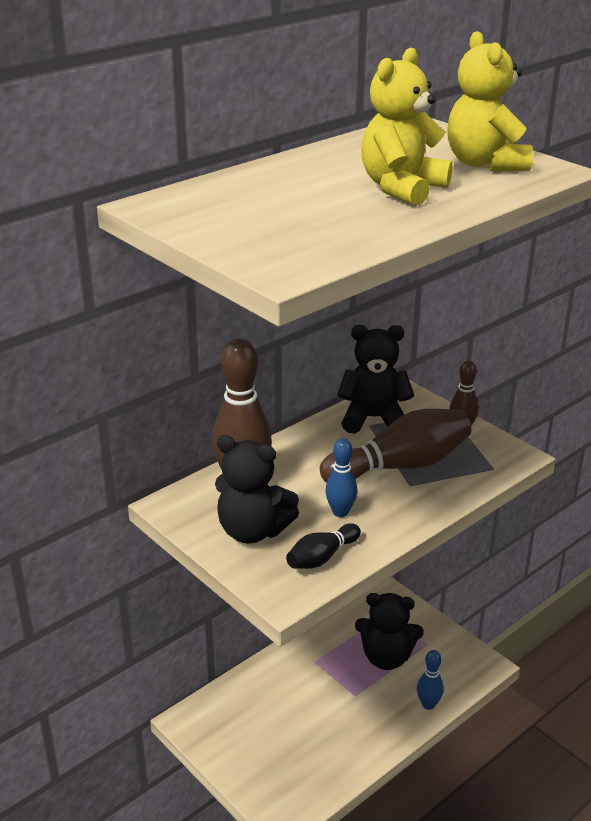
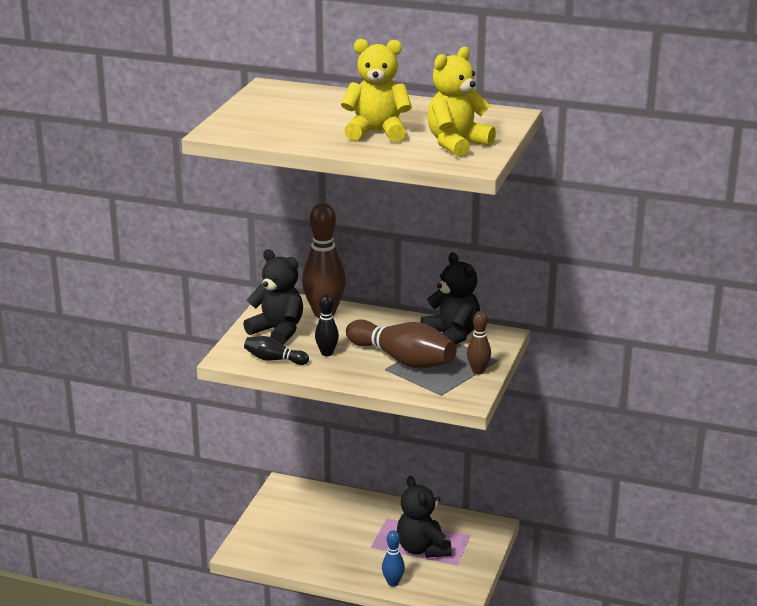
camera: 60 degrees right, 5 degrees down
(253, 531) = (277, 331): black teddy bear -> black teddy bear turned 135 degrees clockwise
(340, 512) = (327, 353): blue bowling pin -> black bowling pin

